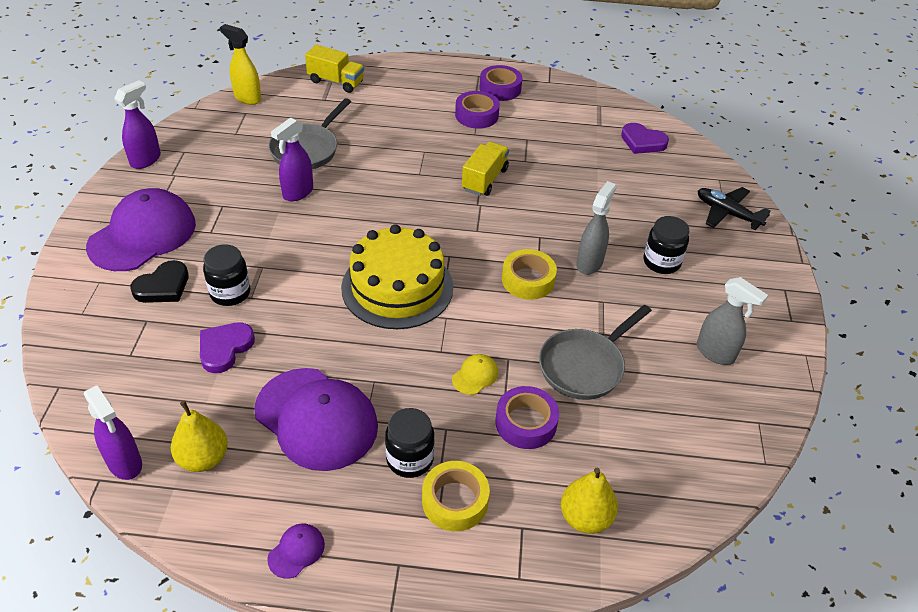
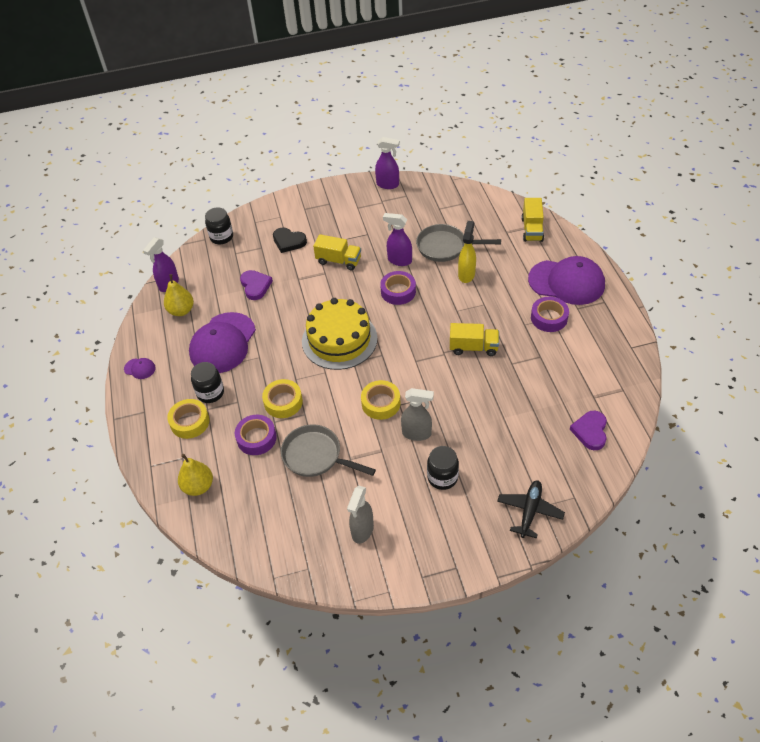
camera: 75 degrees right, 5 degrees up
(143, 235) = (324, 215): purple cap -> purple cap (566, 282)
(225, 348) = (255, 286): purple heart -> purple heart turned 60 degrees clockwise
(230, 293) = (297, 270): black jar -> black jar (221, 237)
(247, 98) = (480, 197): yellow spray bottle -> yellow spray bottle (466, 274)
(249, 246) = (338, 261): none -> yellow truck
(475, 376) = (283, 402): yellow cap -> yellow tape
(500, 89) = (596, 320): purple tape -> purple tape (398, 291)

